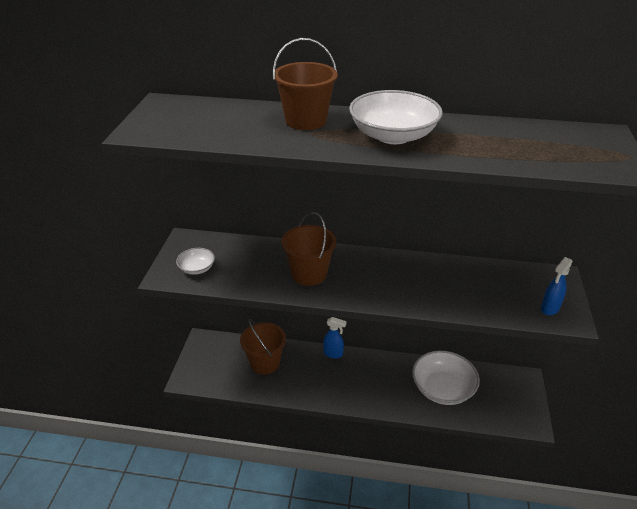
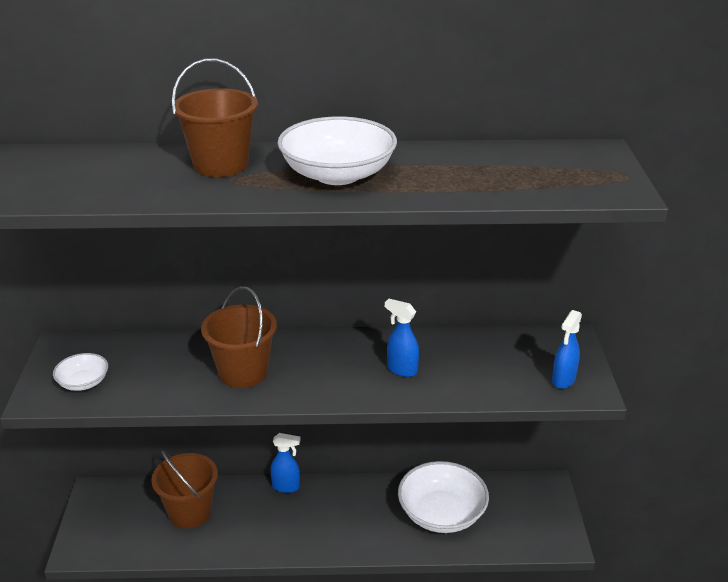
camera: 10 degrees left, 5 degrees down
(425, 285) = (401, 370): none -> blue spray bottle

